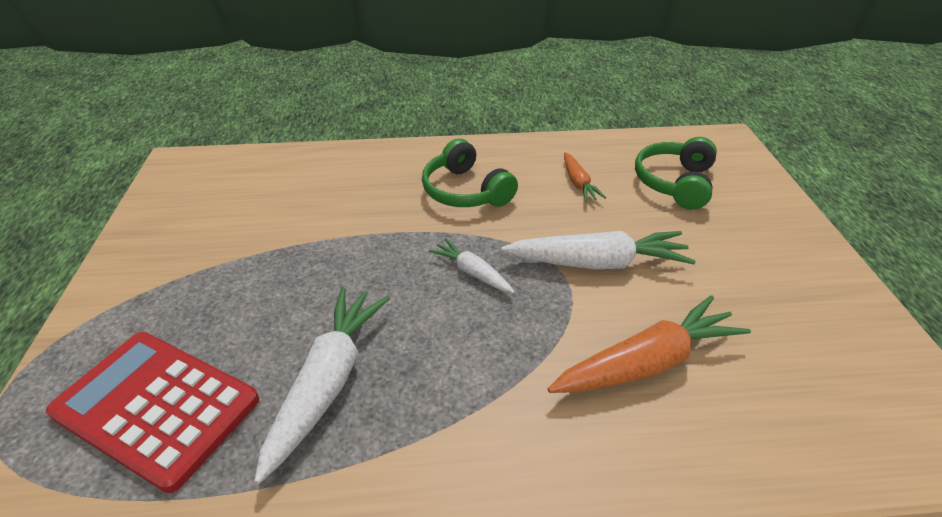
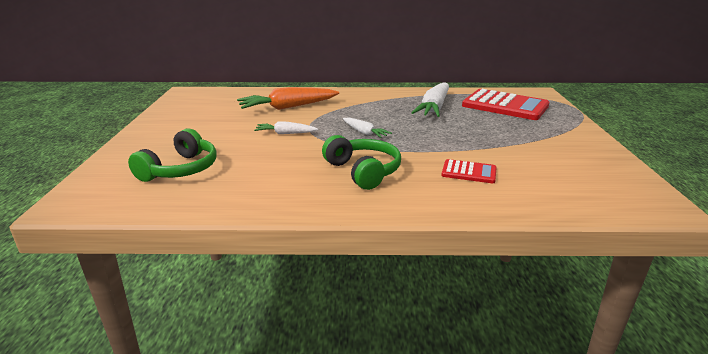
camera: 175 degrees left, 15 degrees down
(342, 196) = (469, 172): none -> red calculator
(578, 183) = (263, 173): orange carrot -> none
(596, 263) = (286, 133): white carrot -> white carrot, size x0.54

